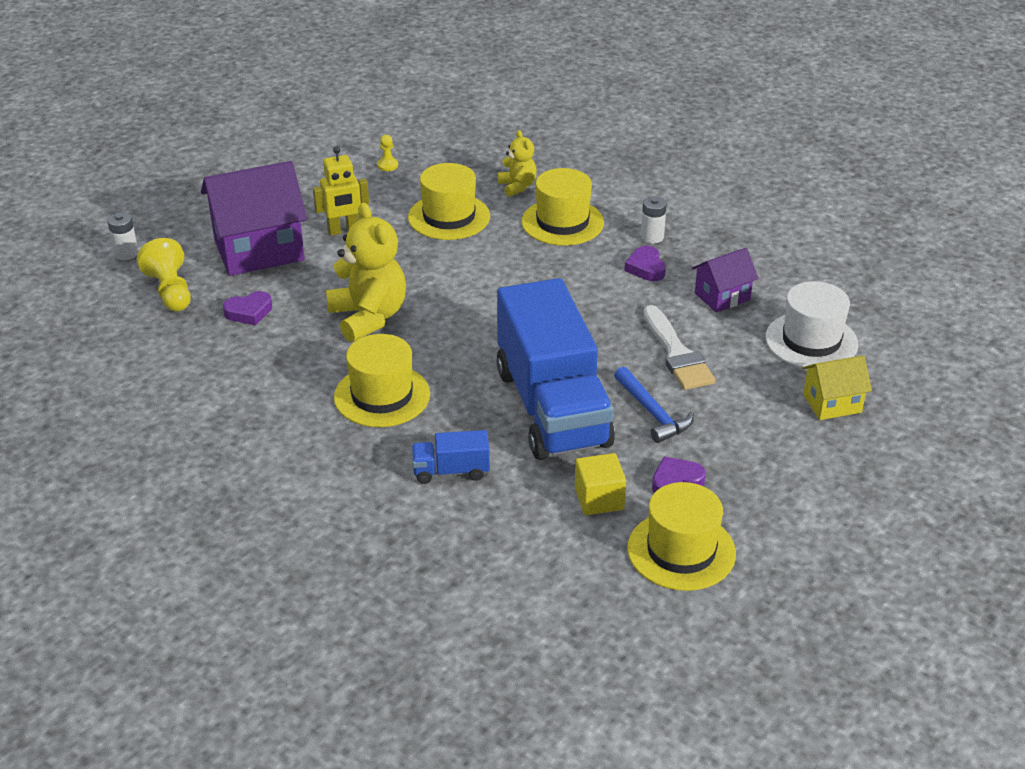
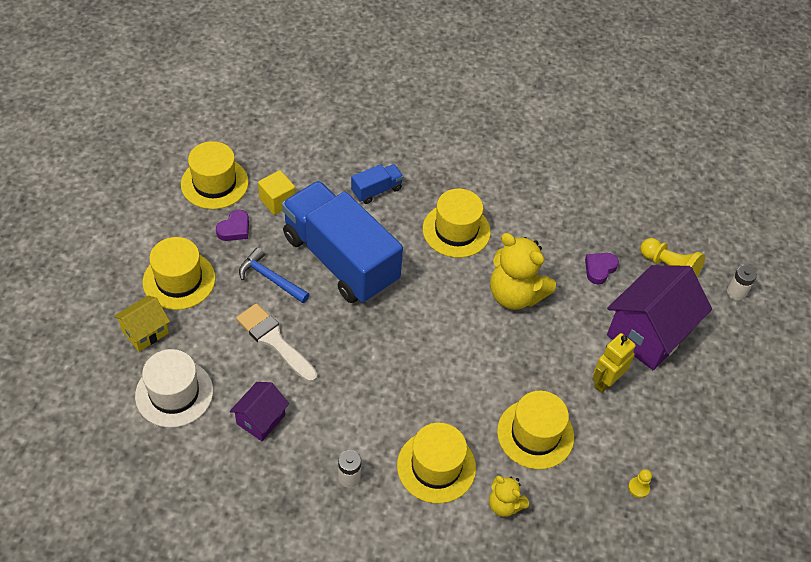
camera: 150 degrees right, 15 degrees up
(646, 268) = (337, 432): purple heart -> none
(773, 444) = (179, 280): none -> yellow hat

